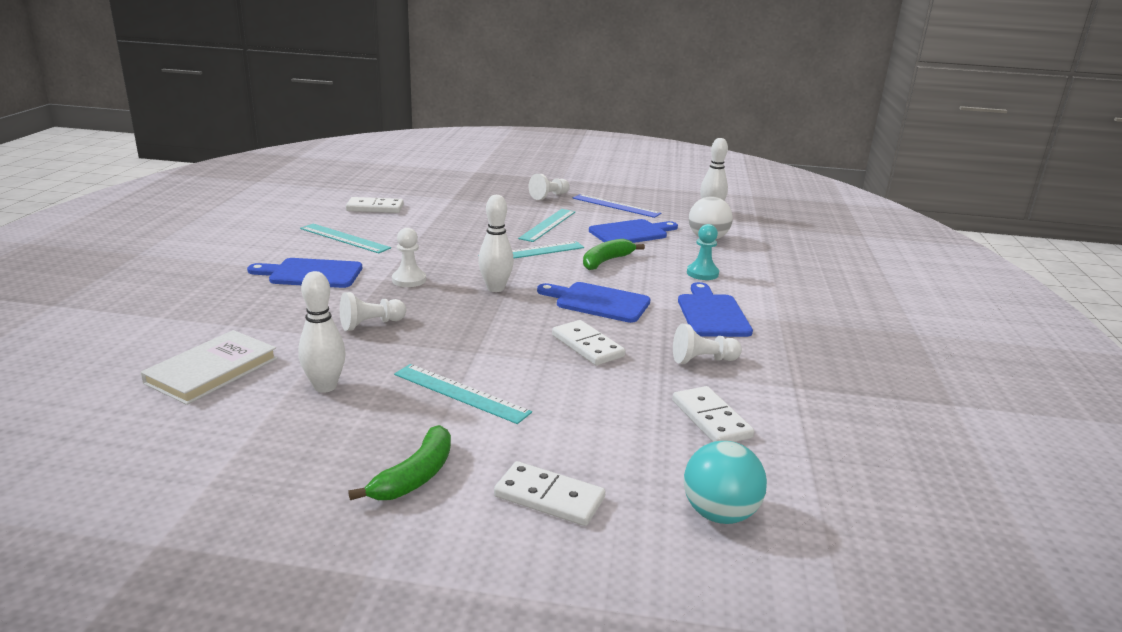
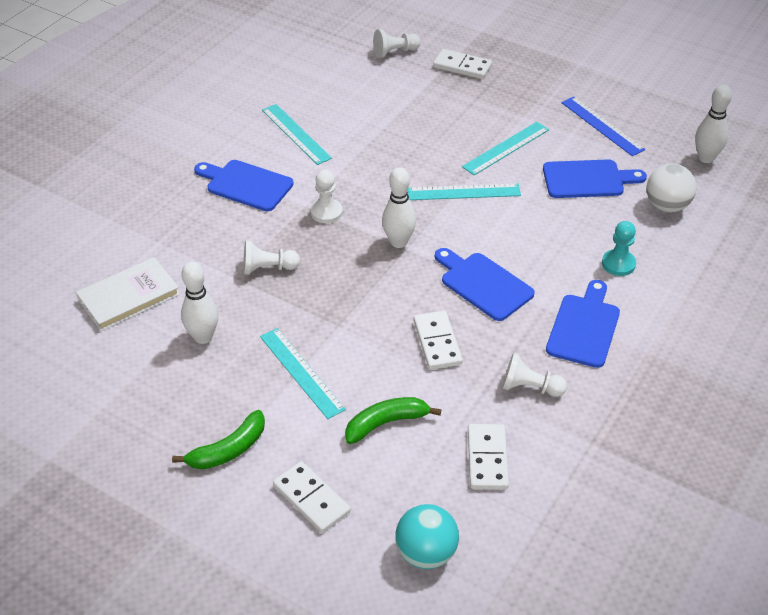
camera: 25 degrees right, 20 degrees up
(375, 208) = (345, 86): white domino -> white domino (462, 66)
(549, 196) = (537, 94): white pawn -> white pawn (395, 52)
(606, 261) = (530, 223): green banana -> green banana (386, 423)

